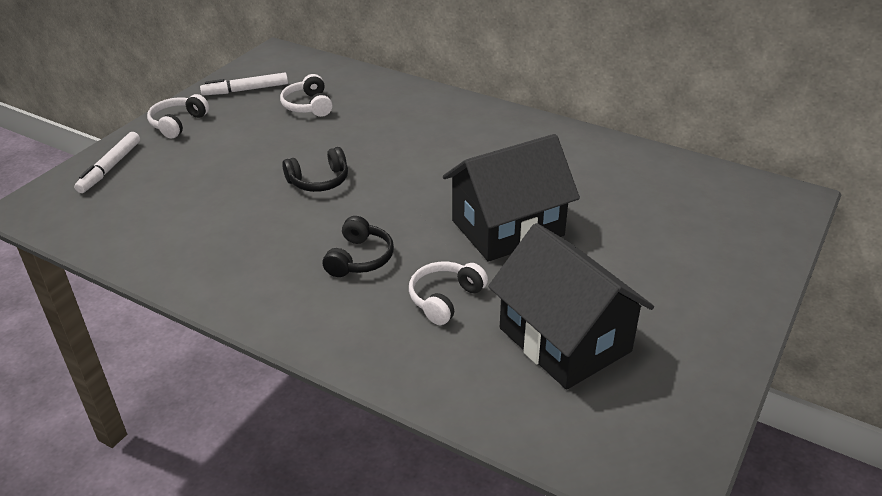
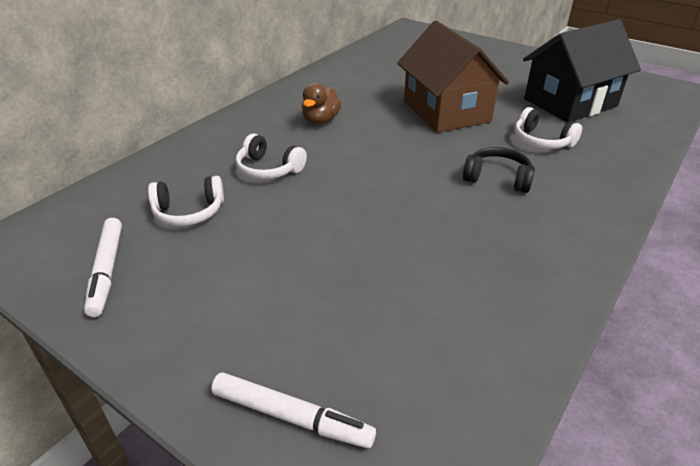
camera: 85 degrees left, 0 degrees up
(178, 123) = (175, 341): white headphones -> white headphones (268, 169)
(319, 181) = (365, 202): black headphones -> none
(466, 147) = (320, 120): none -> brown duck
(507, 228) = (446, 111): black house -> brown house

